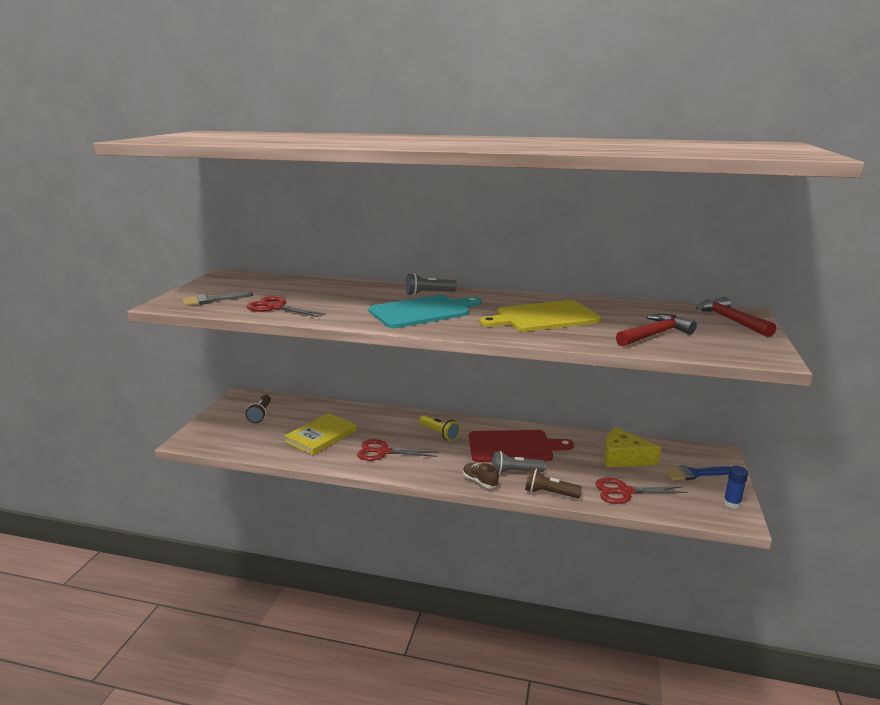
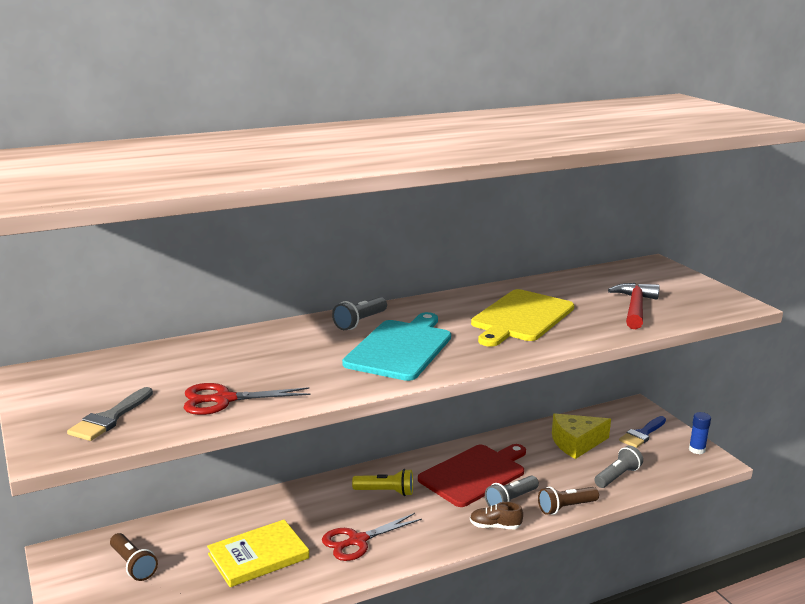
camera: 40 degrees left, 0 degrees up
(321, 436) = (258, 556): yellow book -> yellow book turned 60 degrees clockwise
(624, 492) = (617, 476): red scissors -> grey flashlight
(730, 320) = (656, 274): red hammer -> none

